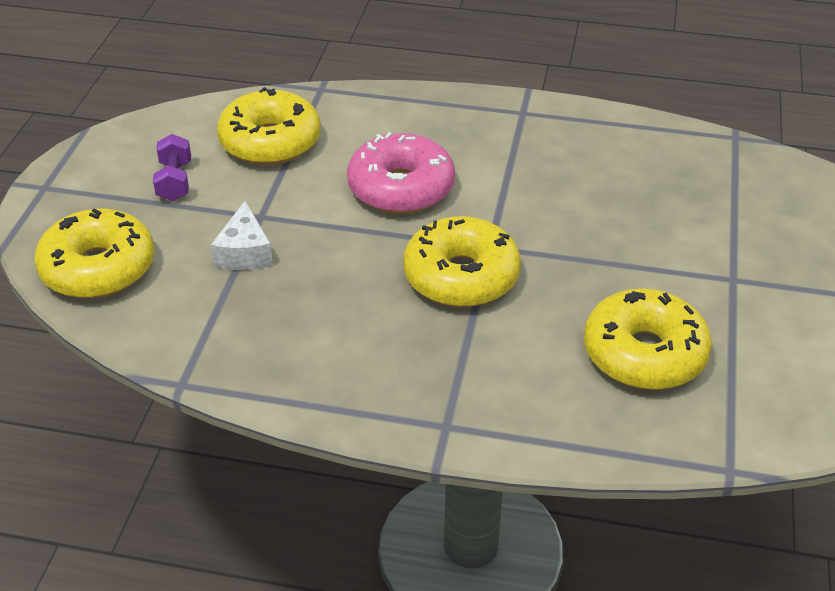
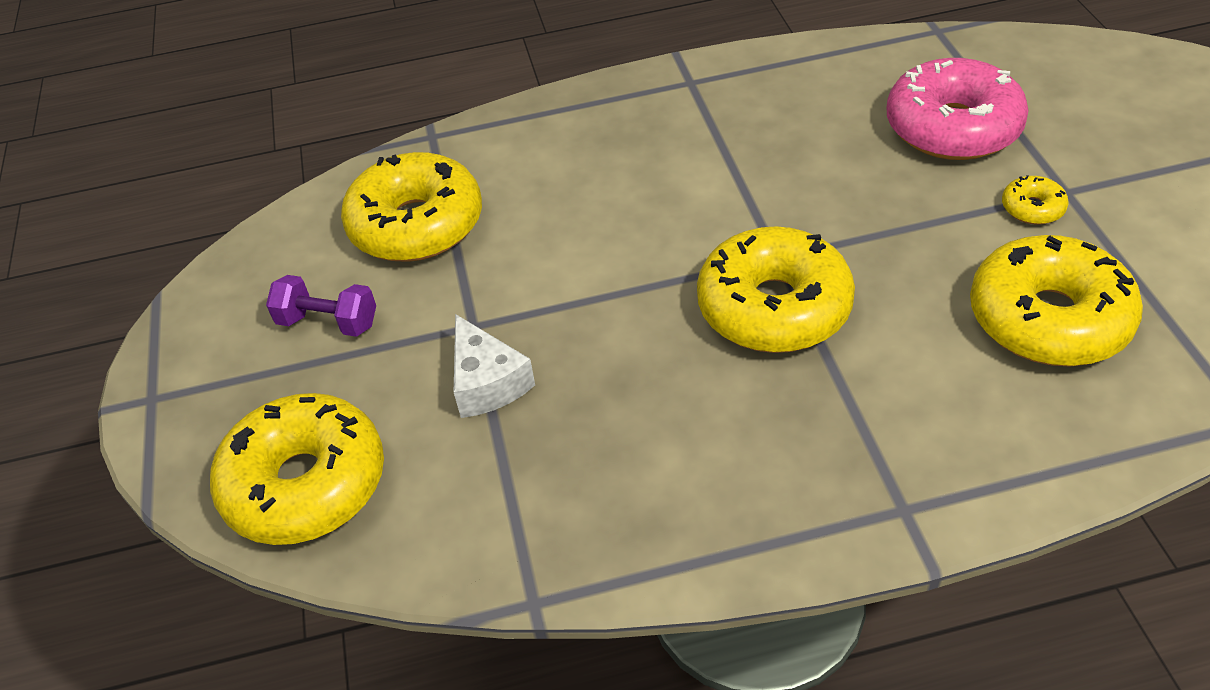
camera: 20 degrees left, 5 degrees up
(175, 181) = (328, 322): purple dumbbell -> purple dumbbell turned 45 degrees counterclockwise
(401, 188) = (620, 224): pink donut -> pink donut (952, 128)
(697, 281) = (1032, 208): none -> yellow donut

